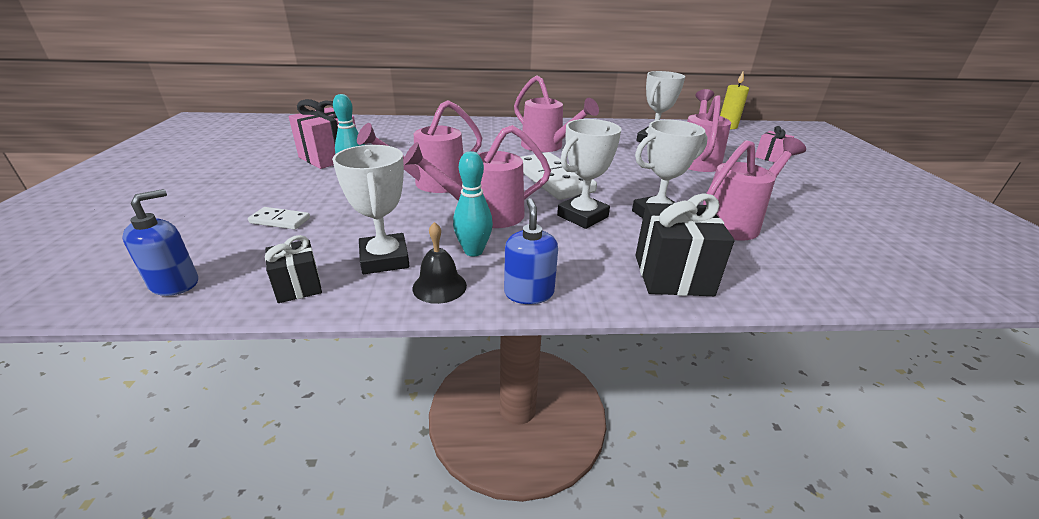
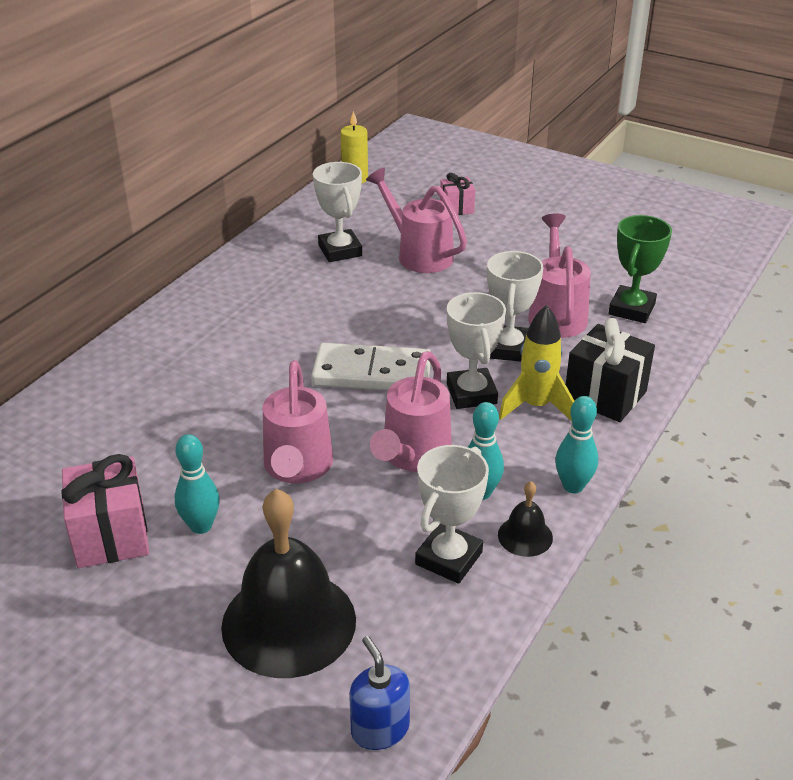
camera: 55 degrees left, 5 degrees up
(280, 220) = (289, 622): white domino -> black bell
(298, 286) = (456, 632): black gift -> none
(384, 259) = (449, 558): white trophy -> white trophy turned 75 degrees counterclockwise
(529, 293) = (573, 486): blue soap dispenser -> turquoise bowling pin
(547, 146) = (275, 334): pink watering can -> none
(607, 246) = (536, 406): none -> yellow rocket
(812, 255) = (631, 309): none -> green trophy

